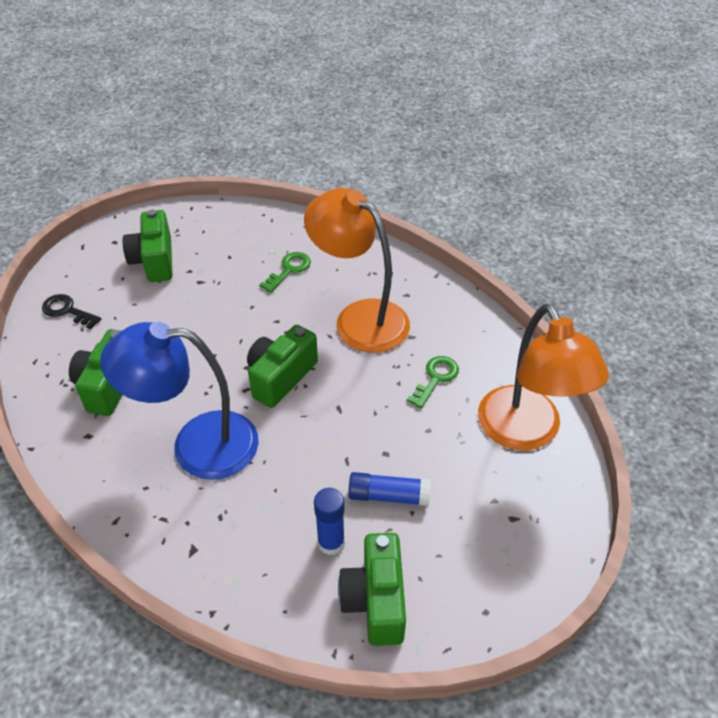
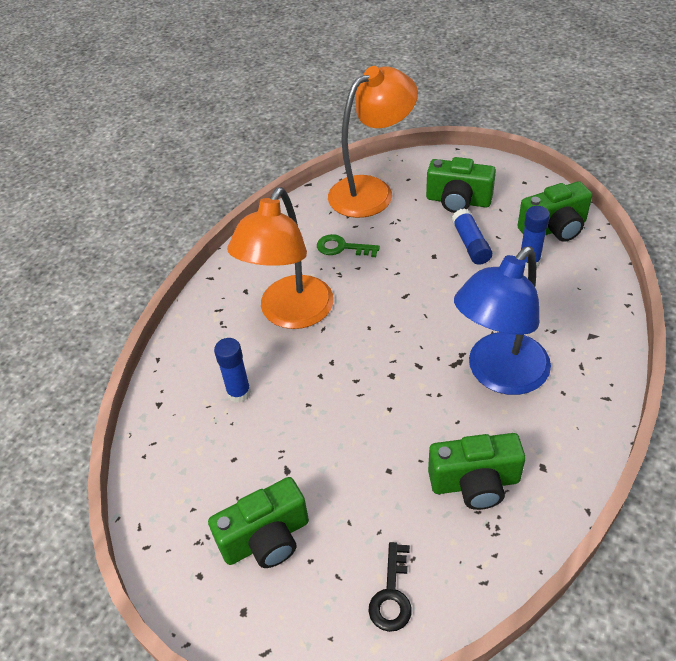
camera: 105 degrees left, 0 degrees up
(197, 445) = (499, 375): blue lamp -> blue lamp turned 60 degrees clockwise
(280, 377) = (391, 345): green camera -> green camera (458, 201)
(289, 270) = (239, 393): green key -> blue glue stick

